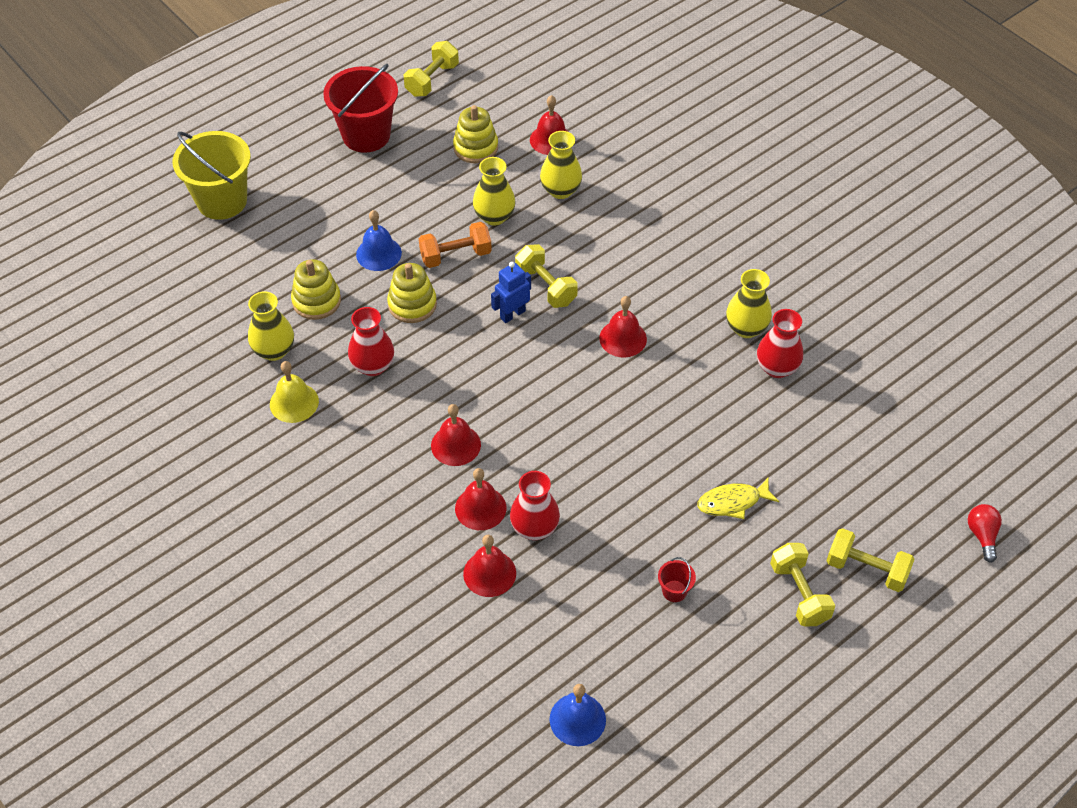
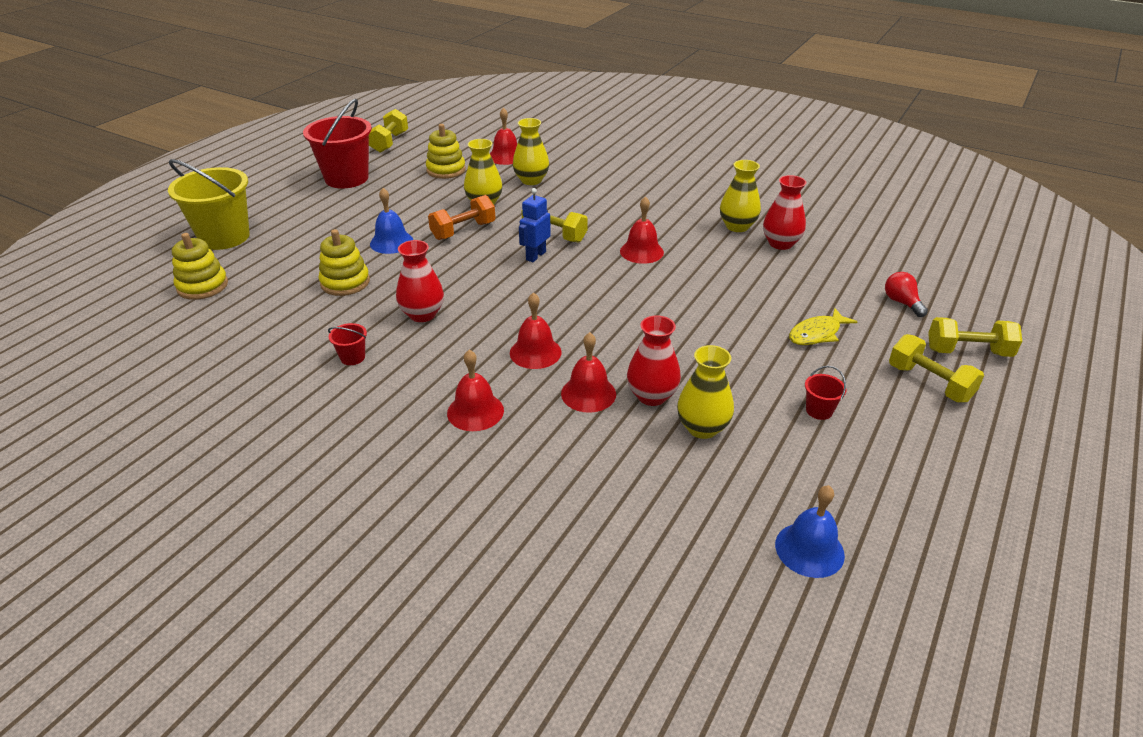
camera: 20 degrees left, 15 degrees down
(274, 350) = (315, 324): yellow vase -> yellow vase (702, 428)
(294, 402) = (352, 357): yellow bell -> red bucket
(412, 304) = (440, 267): yellow stacking toy -> yellow stacking toy (202, 286)
(489, 573) = (630, 443): red bell -> red bell (475, 411)
(982, 535) = (1033, 307): red light bulb -> red light bulb (901, 302)

